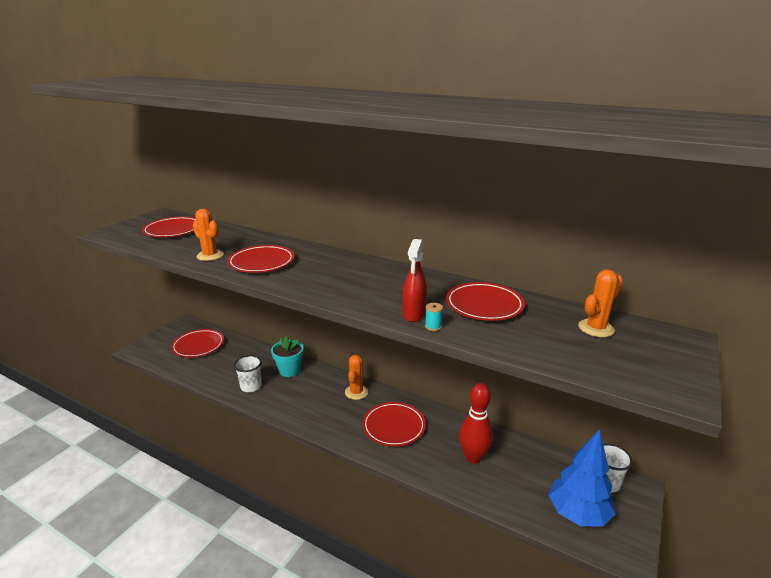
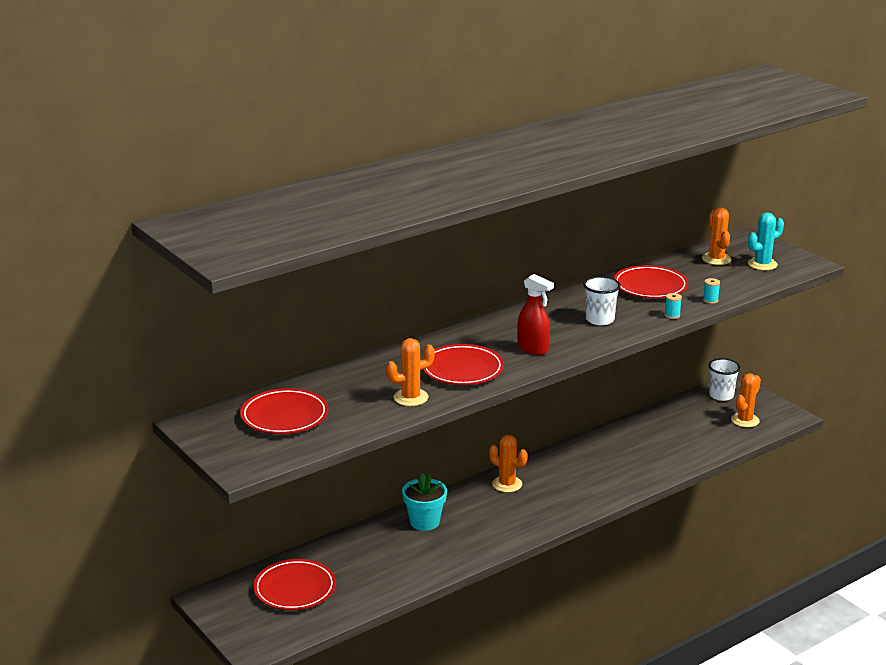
camera: 65 degrees left, 0 degrees up
(251, 386) = (437, 556): white cup -> white cup (600, 320)
(394, 426) = (583, 475): red plate -> none
(414, 314) = (645, 318): red spray bottle -> red spray bottle (533, 349)
(473, 457) = (654, 445): red bowling pin -> none
(491, 341) = (710, 300): none -> turquoise spool
(578, 514) = (745, 420): blue tree -> orange cactus
(626, 359) = (762, 264): none -> turquoise cactus

